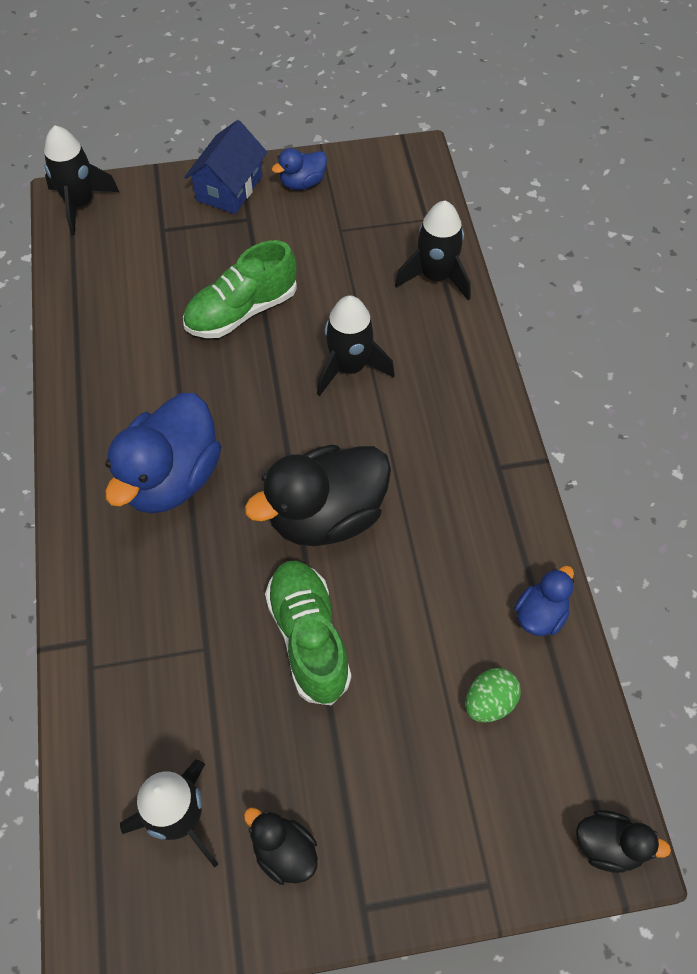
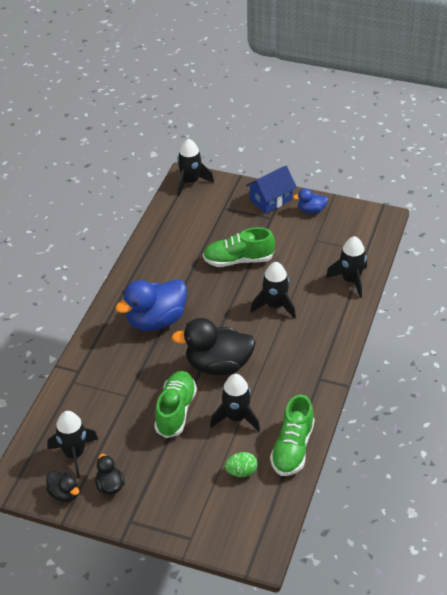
camera: 30 degrees right, 15 degrees down
(416, 601) = (236, 418): none -> black rocket
(540, 614) = (292, 448): blue duck -> green shoe
(608, 846) = (255, 550): black duck -> black duck (64, 494)

